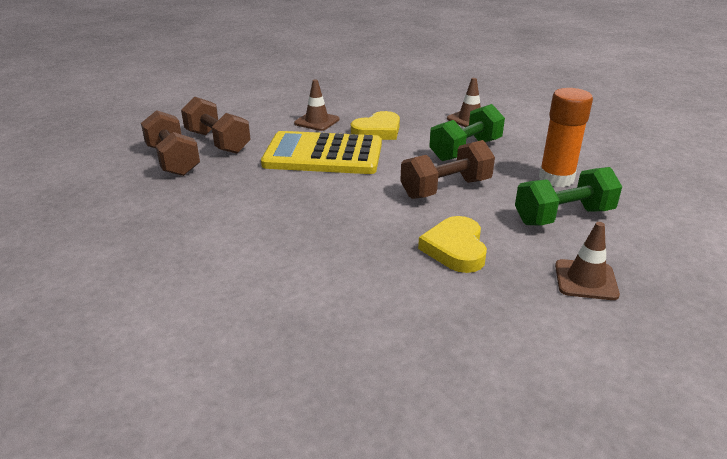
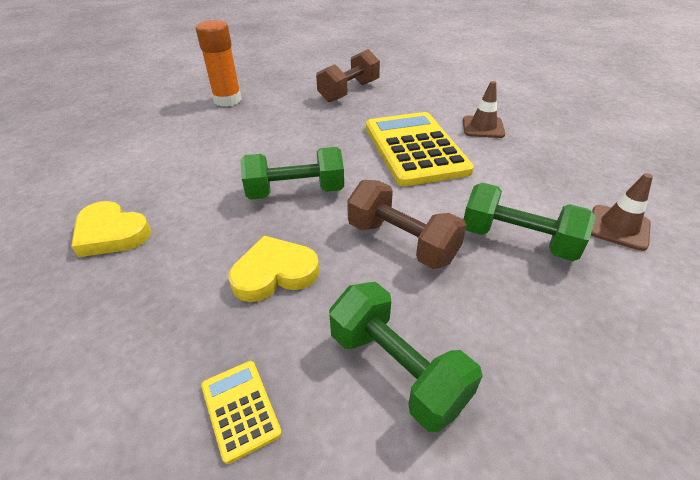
camera: 70 degrees right, 10 degrees up
(217, 142) = (394, 97): brown dumbbell -> none
(345, 222) = (295, 192): none -> green dumbbell
(378, 131) = (500, 166): yellow heart -> yellow heart (111, 233)
(556, 179) = (510, 349): orange glue stick -> orange glue stick (227, 100)
(585, 280) = (240, 409): brown traffic cone -> yellow calculator

